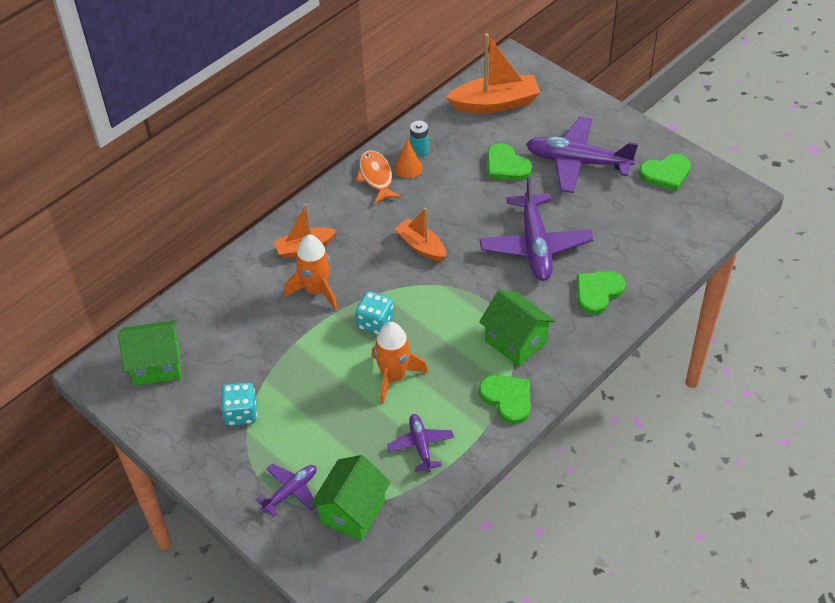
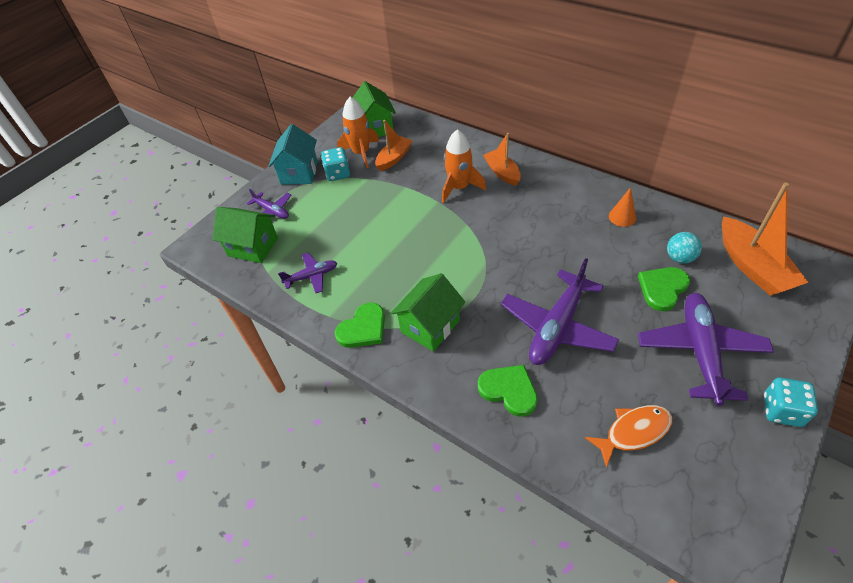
camera: 85 degrees right, 0 degrees up
(220, 459) = (299, 173): none -> turquoise house
(375, 323) = (433, 227): turquoise dice -> turquoise dice (781, 410)
(376, 177) = (601, 198): orange fish -> orange fish (633, 432)
(394, 377) = (379, 248): orange rocket -> orange rocket (361, 153)
(419, 150) = (649, 220): turquoise battery -> none
(421, 246) = (527, 241): orange boat -> orange boat (394, 158)
(473, 144) = (679, 258): none -> turquoise ball
(535, 246) = (557, 327): purple plane -> purple plane turned 45 degrees counterclockwise
(666, 173) = (729, 450): green heart -> none

